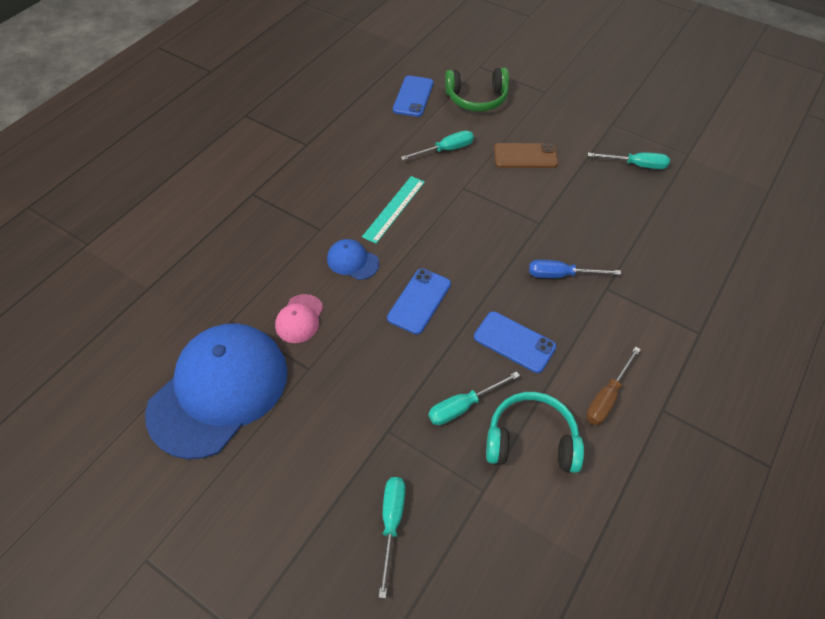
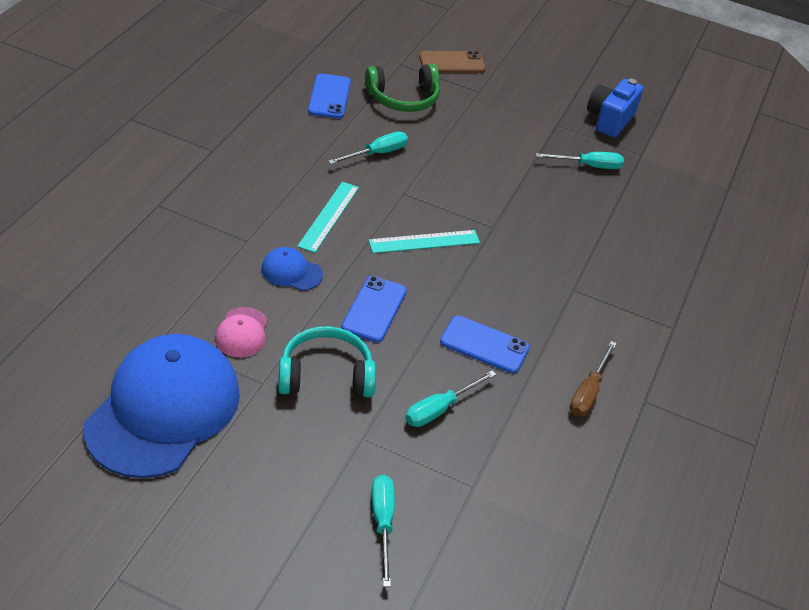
camera: 15 degrees left, 10 degrees down
(474, 235) = (424, 241): none -> turquoise ruler
(525, 156) = (467, 159): brown phone -> brown phone (452, 63)
(531, 440) = (516, 436): turquoise headphones -> turquoise headphones (326, 375)
(561, 275) = (524, 278): blue screwdriver -> none
(661, 120) = (609, 120): none -> blue camera

